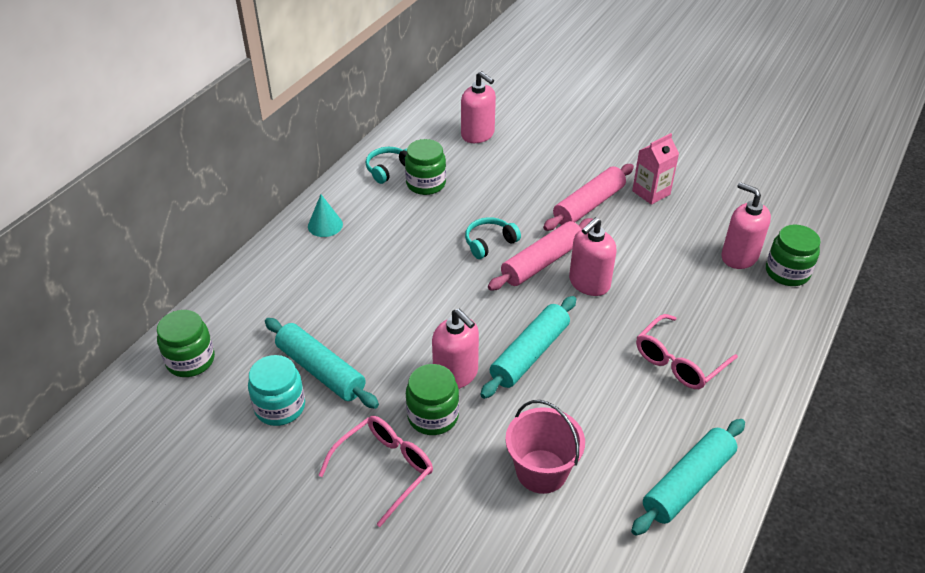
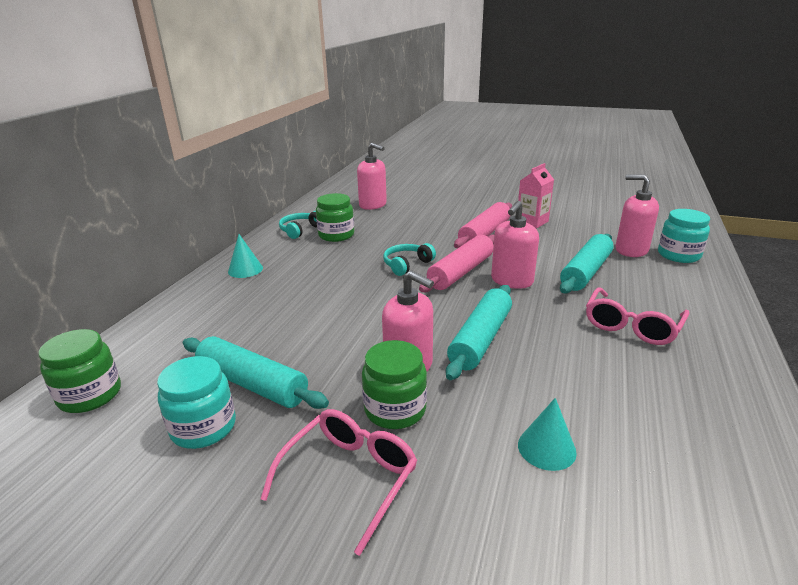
camera: 10 degrees left, 15 degrees down
(541, 471) = (546, 448): pink bucket -> turquoise cone
(687, 483) = (719, 433): turquoise rolling pin -> turquoise rolling pin (585, 272)
(787, 272) = (678, 255): green jar -> turquoise jar

